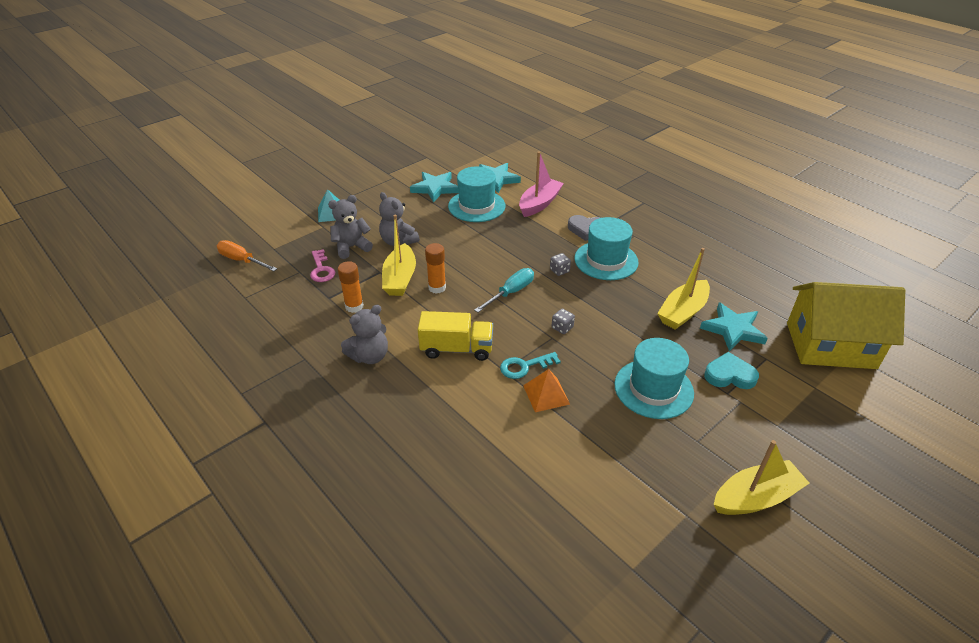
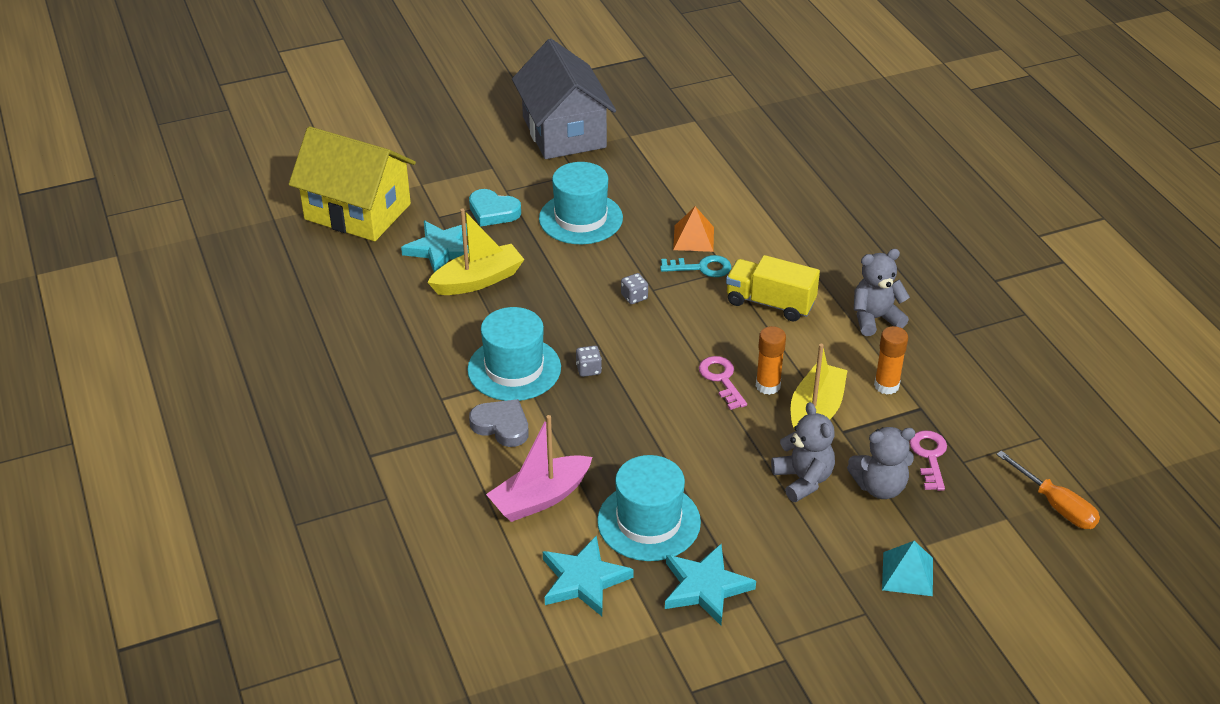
camera: 160 degrees left, 0 degrees up
(470, 285) = (721, 379): none -> pink key
(511, 292) = (672, 355): turquoise screwdriver -> none
(755, 497) = (564, 132): yellow boat -> grey house

